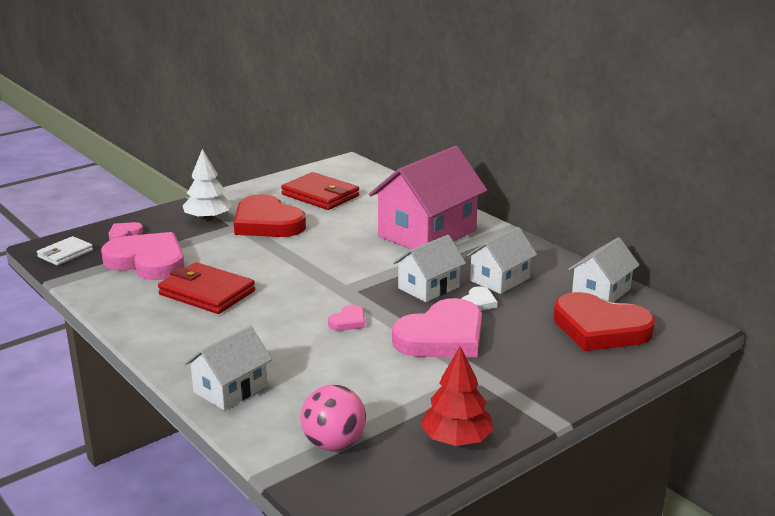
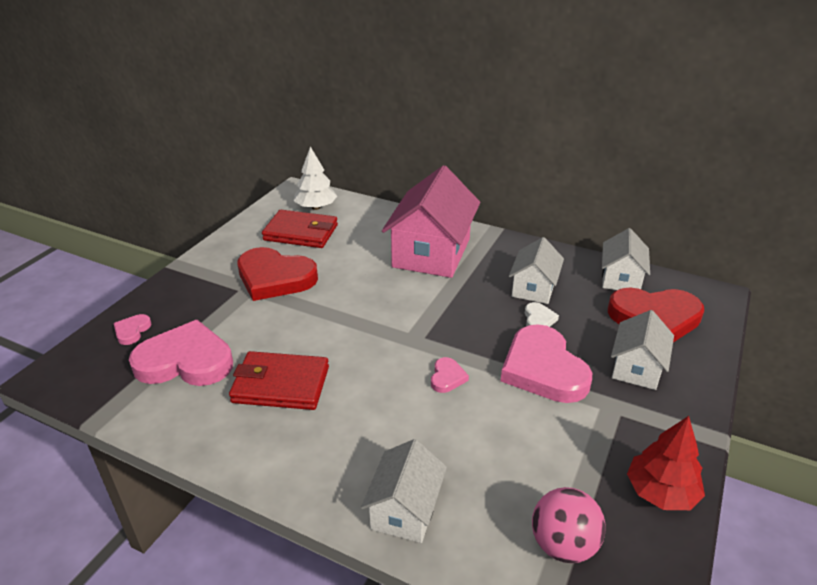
camera: 25 degrees left, 10 degrees up
(65, 254) = (80, 377): white wallet -> none
(208, 218) = (210, 287): white tree -> white tree (316, 207)
(428, 287) = (483, 314): white house -> white house (636, 368)
(442, 337) = (543, 369): pink heart -> pink heart turned 135 degrees clockwise

